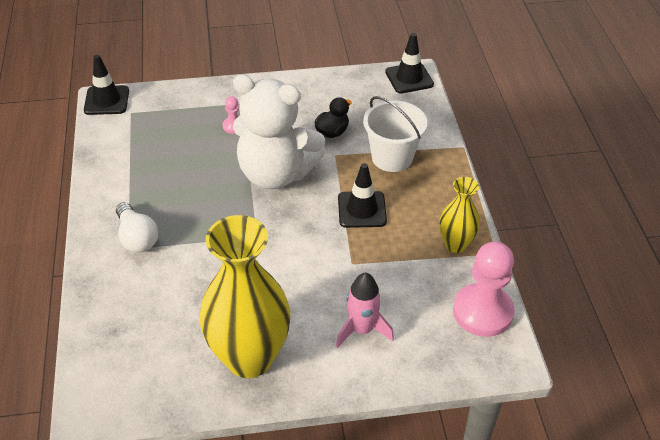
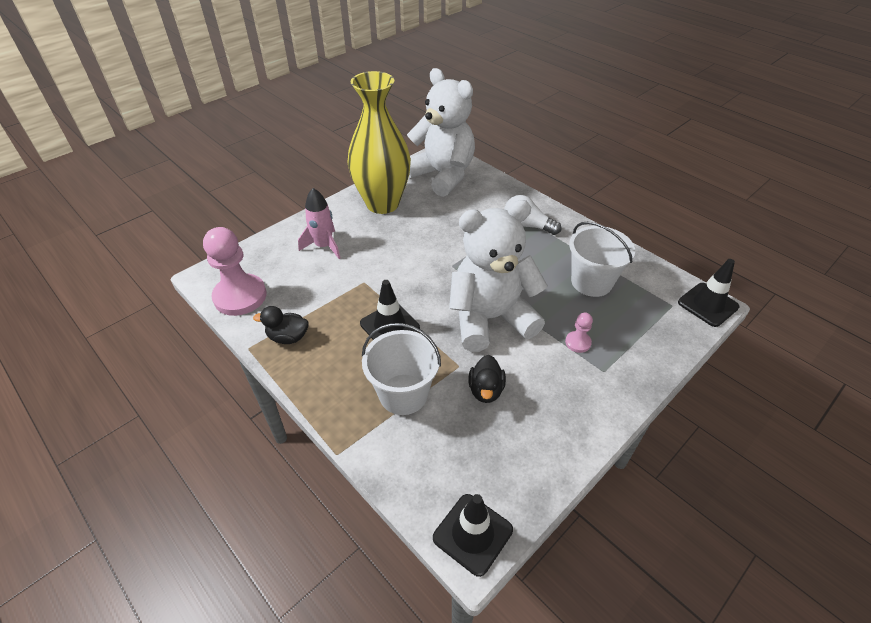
camera: 145 degrees right, 0 degrees up
(135, 364) = (442, 175): none -> white teddy bear
(161, 158) = (591, 282): none -> white bucket
(455, 244) = (288, 337): yellow vase -> black duck

